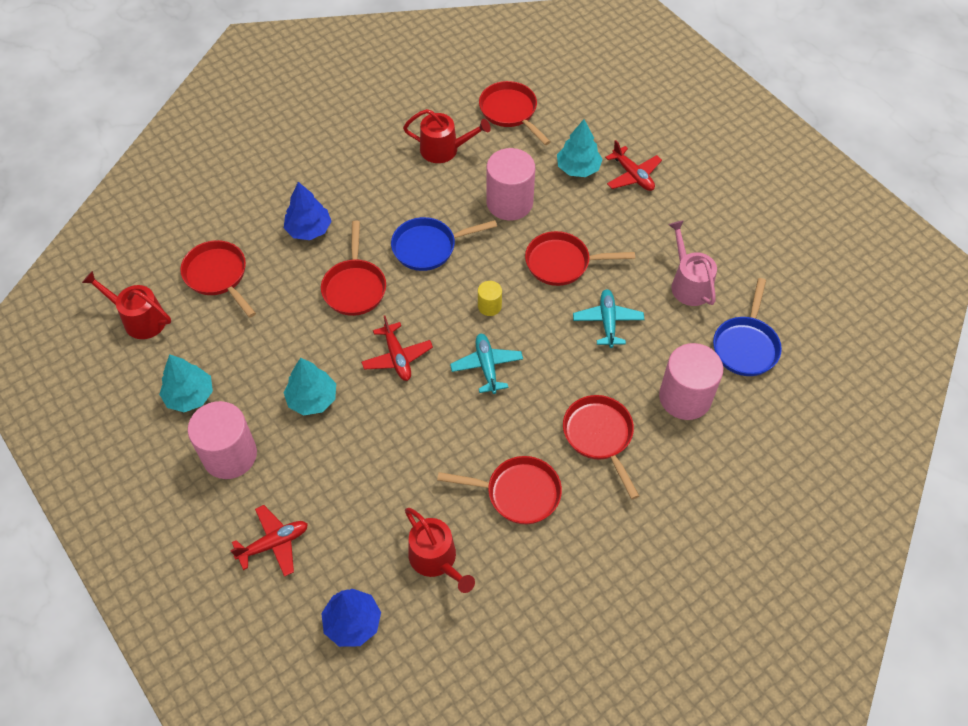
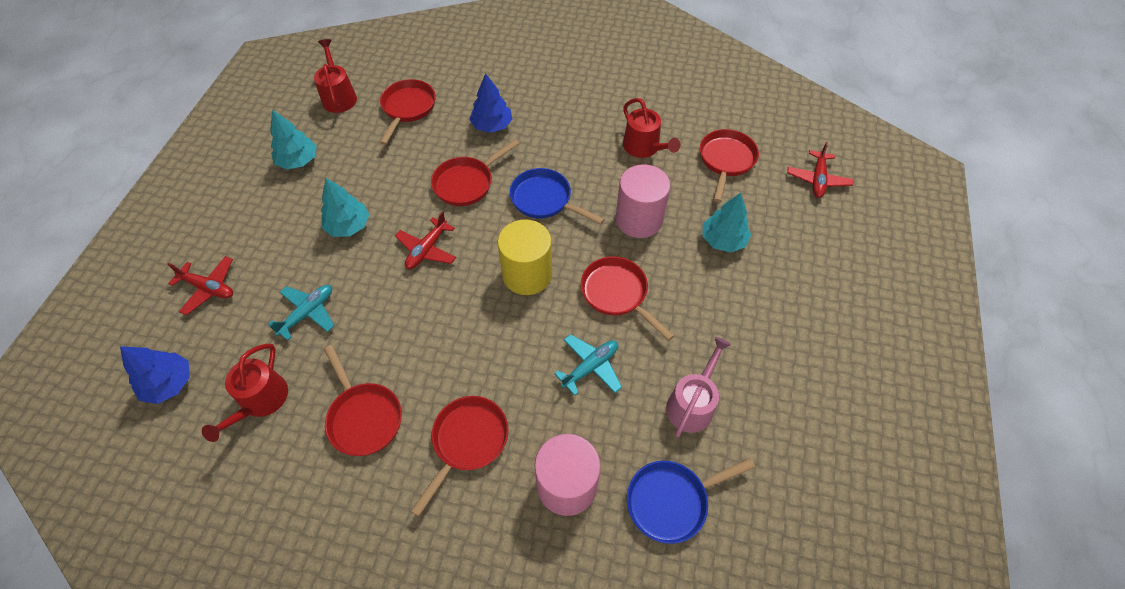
camera: 50 degrees right, 0 degrees up
(230, 455) = (266, 213): pink cylinder -> none
(487, 366) = (468, 312): turquoise plane -> turquoise plane (308, 313)
(489, 306) = (527, 274): yellow cylinder -> yellow cylinder, size x2.08
(632, 175) = (760, 282): red plane -> red plane (817, 179)

